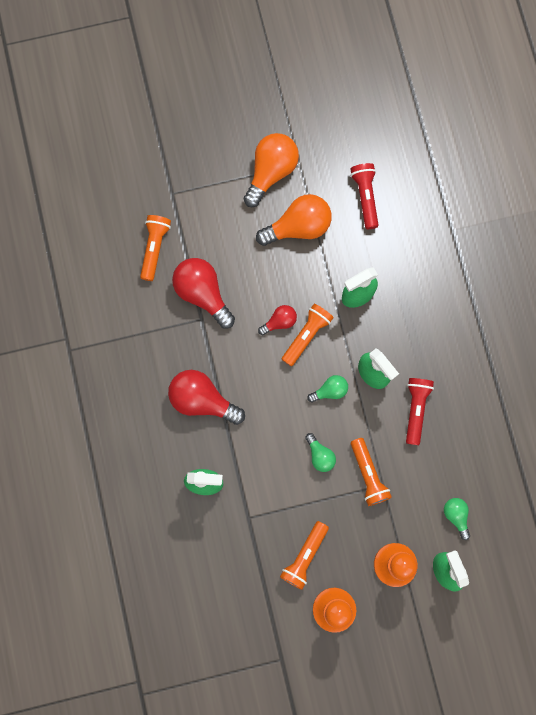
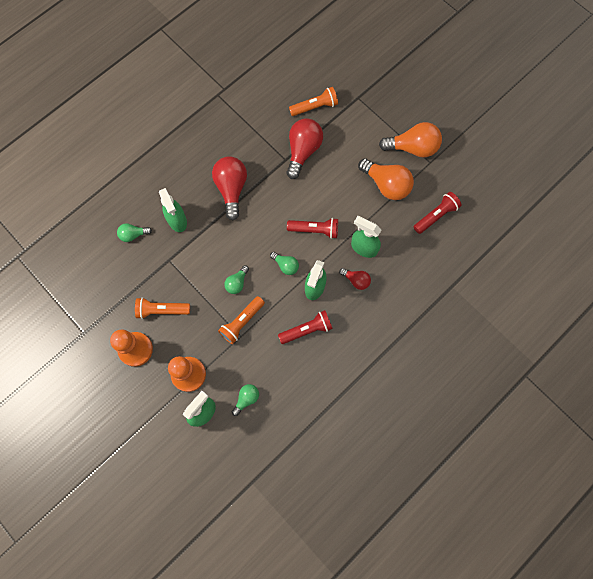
camera: 60 degrees right, 5 degrees down
(193, 543) = (133, 235): none -> green light bulb
(279, 322) = (313, 208): red light bulb -> red light bulb (356, 280)
(307, 335) = (315, 230): orange flashlight -> red flashlight

